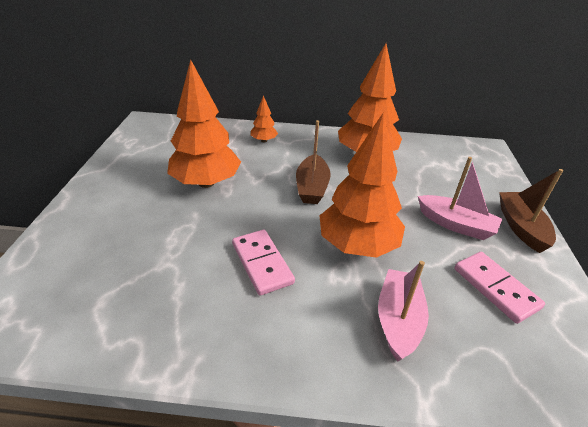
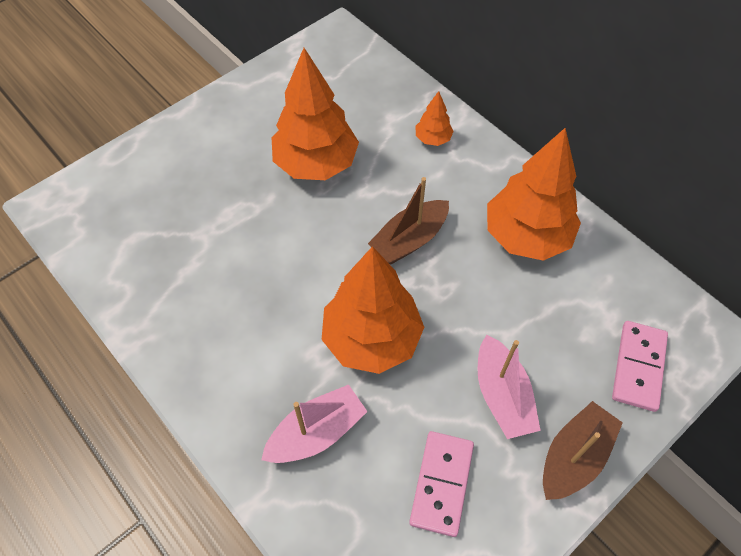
camera: 45 degrees right, 20 degrees up
(262, 263) = (271, 292): pink domino -> pink domino (638, 367)

